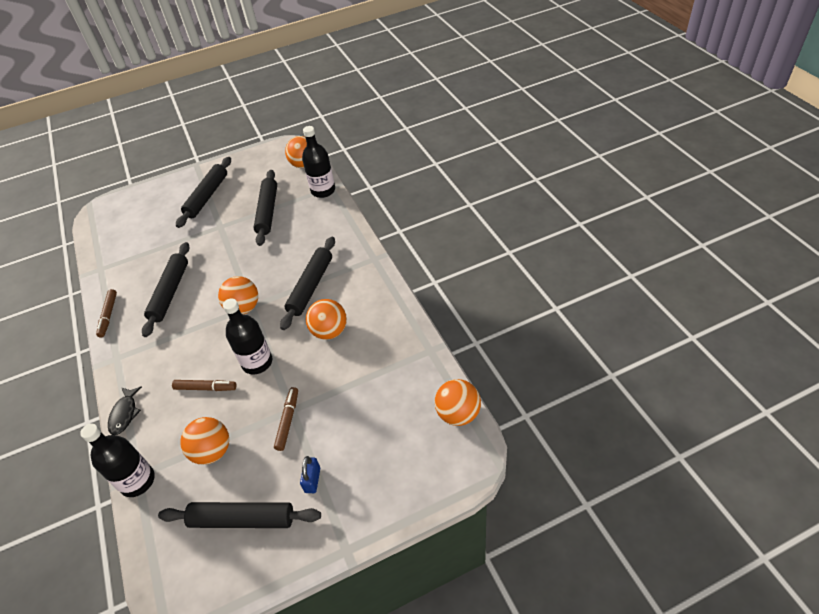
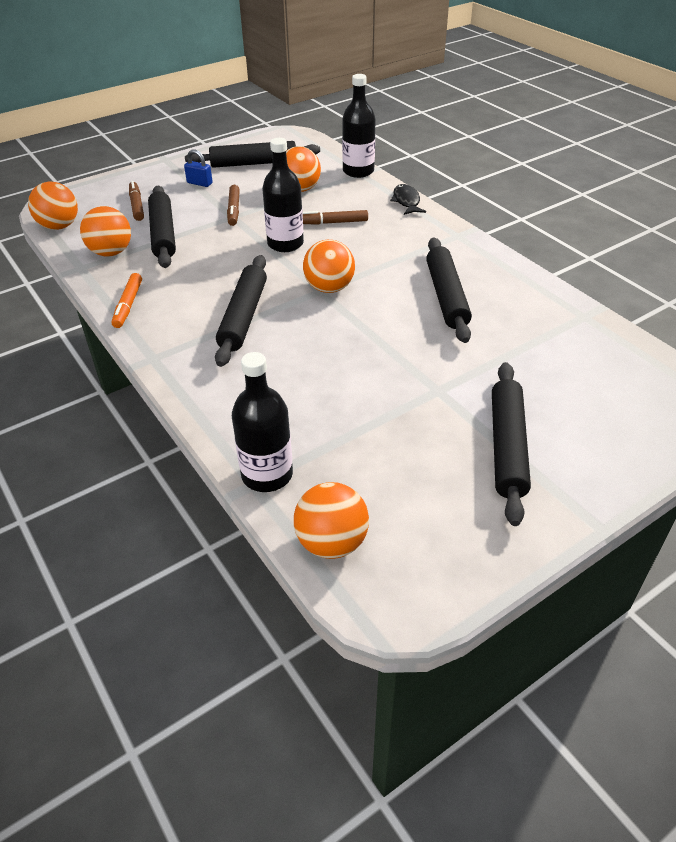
camera: 165 degrees right, 5 degrees down
(108, 315) = (509, 268): brown marker -> brown marker (137, 205)
(267, 211) = (363, 423): black rolling pin -> black rolling pin (163, 234)
(312, 480) = (199, 183): blue padlock -> blue padlock turned 60 degrees counterclockwise
(329, 331) = (205, 274): orange ball -> orange ball (111, 252)
(389, 304) = (128, 305): none -> orange marker

